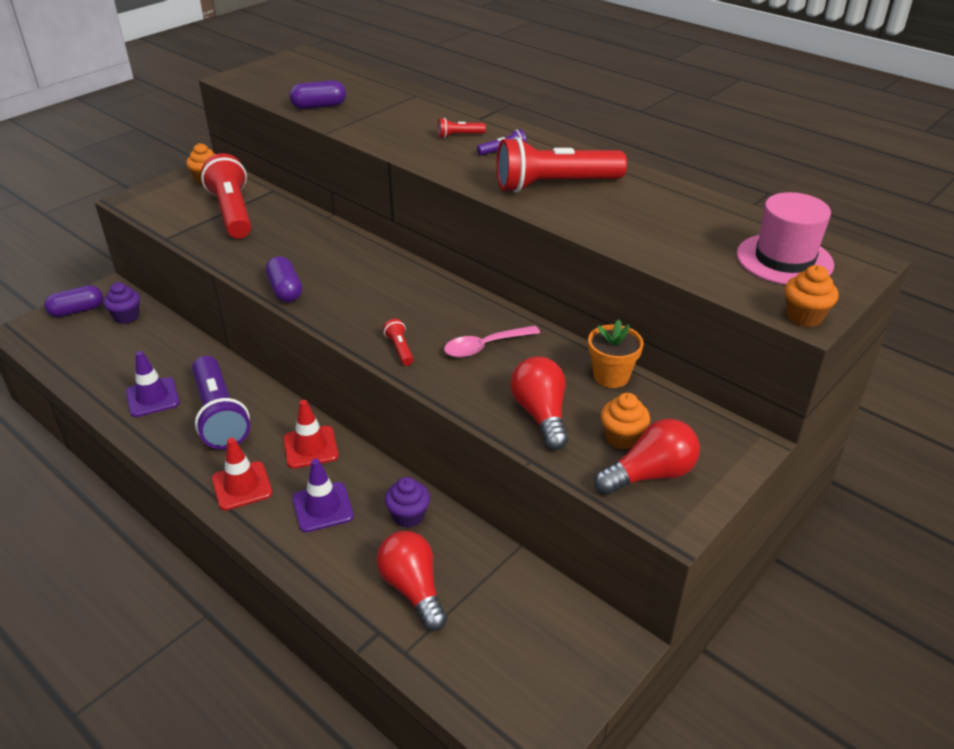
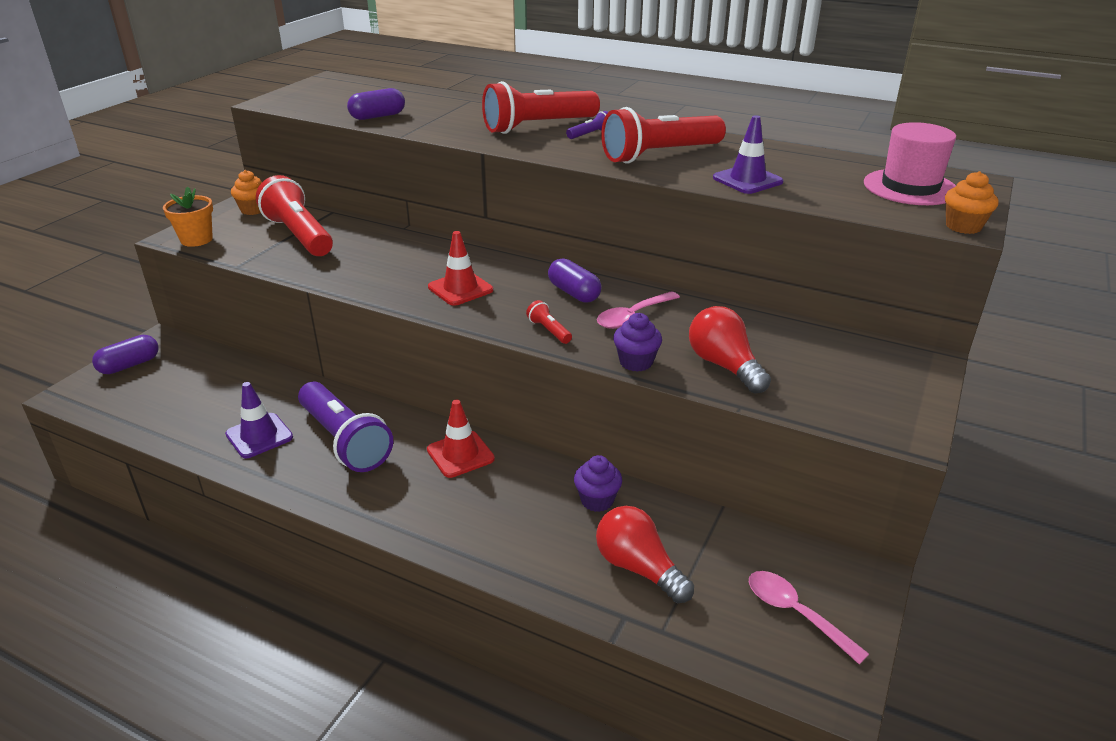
camera: 15 degrees left, 5 degrees down
(126, 317) = (192, 363): purple cupcake -> purple cupcake (636, 362)
(242, 486) = (403, 504): red traffic cone -> red traffic cone (460, 289)
(285, 290) = (397, 296): purple capsule -> purple capsule (574, 293)
(322, 507) = (502, 509): purple traffic cone -> purple traffic cone (747, 180)
(459, 135) = (538, 126): red flashlight -> red flashlight, size x2.44
(532, 664) = (795, 613): none -> pink spoon
(611, 376) = (768, 324): orange flower pot -> orange flower pot (196, 239)
(622, 438) = (813, 373): orange cupcake -> none
(650, 474) = (859, 399): red light bulb -> none

